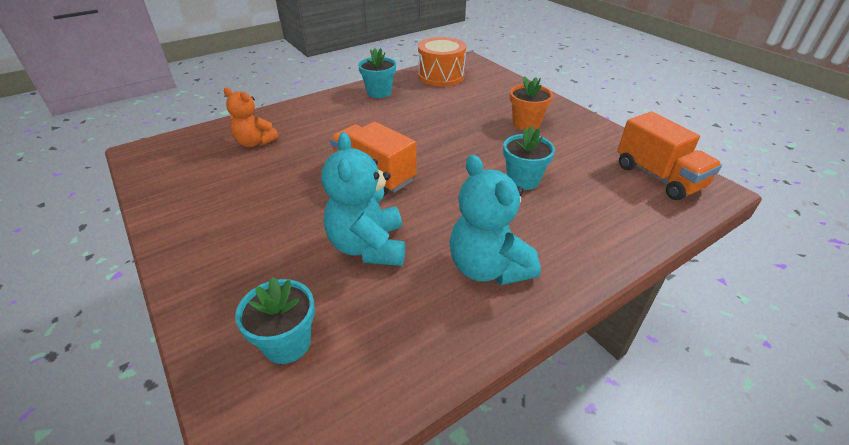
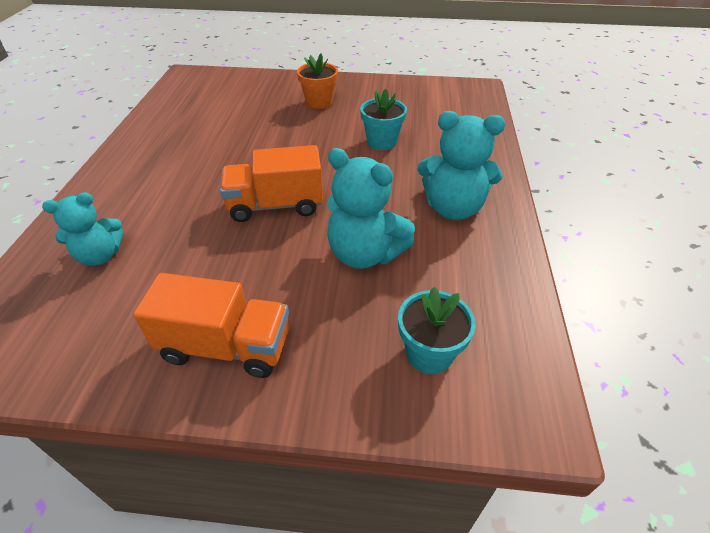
camera: 50 degrees left, 5 degrees up
(255, 142) = (100, 255): orange teddy bear -> turquoise teddy bear
(379, 92) = (150, 139): turquoise flower pot -> none
(441, 76) = (186, 97): orange drum -> none
(658, 177) = (445, 95): orange truck -> orange truck (226, 346)

